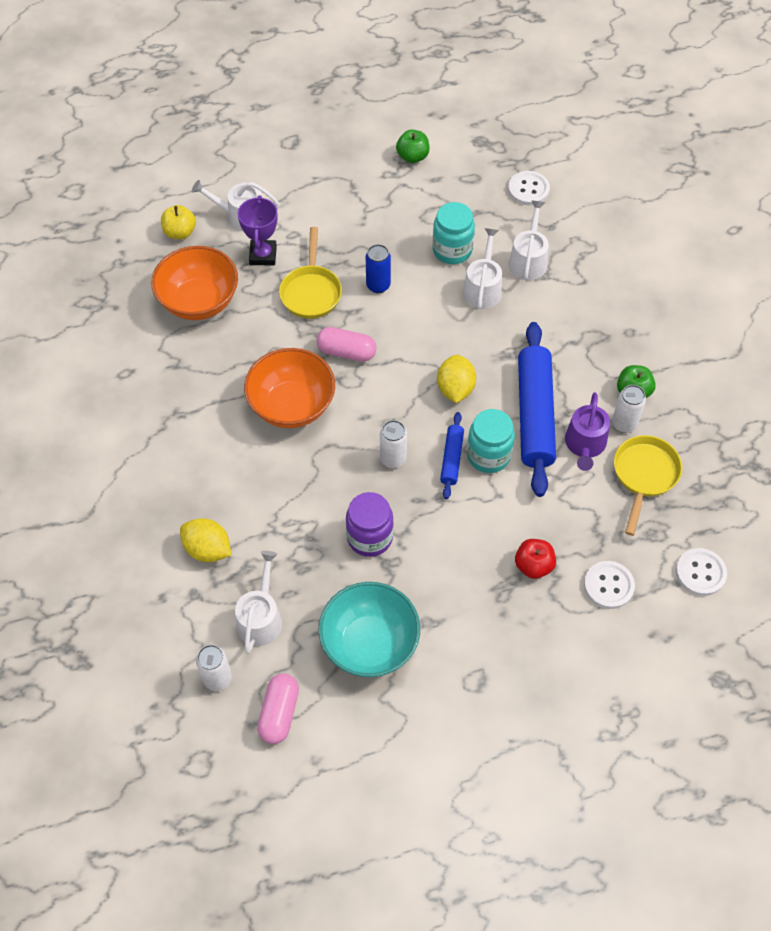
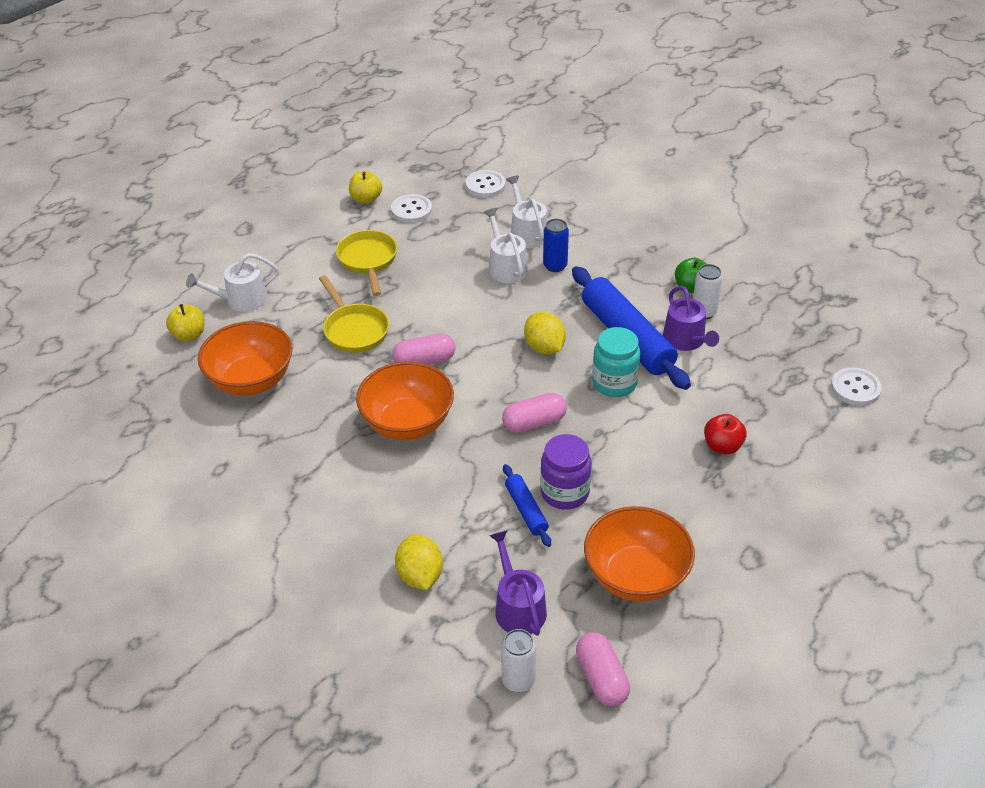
camera: 30 degrees left, 15 degrees down
(208, 549) = (420, 576): yellow lemon -> yellow lemon turned 75 degrees clockwise
(260, 618) = (518, 607): white watering can -> purple watering can
(263, 255) = (285, 321): purple trophy -> none
(369, 644) = (636, 576): turquoise bowl -> orange bowl
(378, 285) = (412, 301): blue can -> blue can (555, 266)
(393, 459) = (534, 423): white can -> pink capsule
(412, 156) = (366, 199): green apple -> yellow apple
(451, 458) = (585, 399): blue rolling pin -> blue rolling pin (526, 510)
(452, 250) = (456, 251): turquoise jar -> none
(608, 586) = (794, 431): white button -> white button (411, 210)
(644, 475) = (751, 341): yellow pan -> yellow pan (368, 261)

